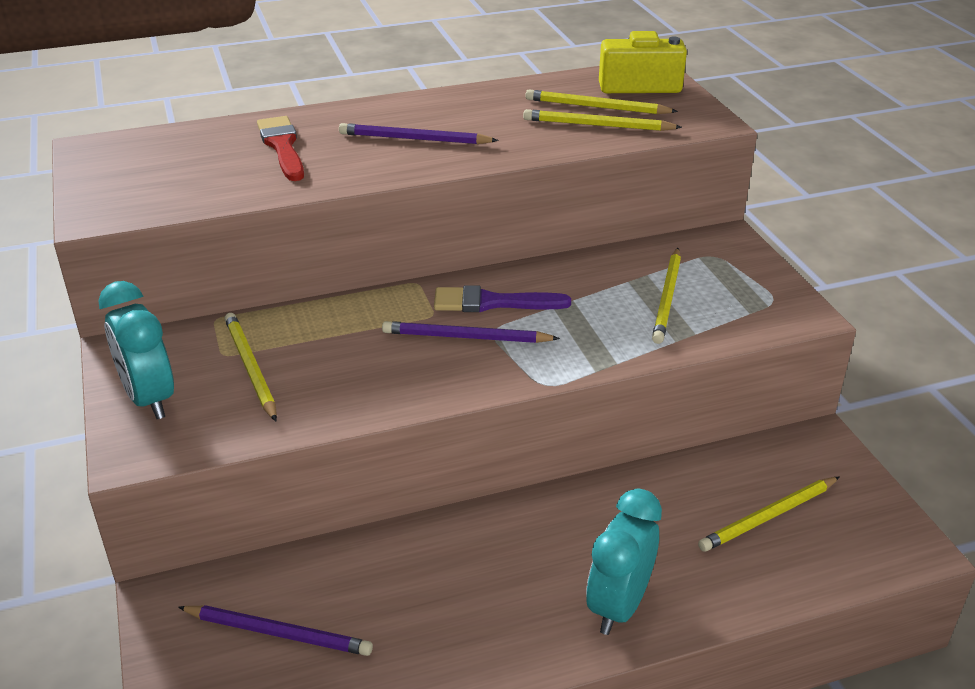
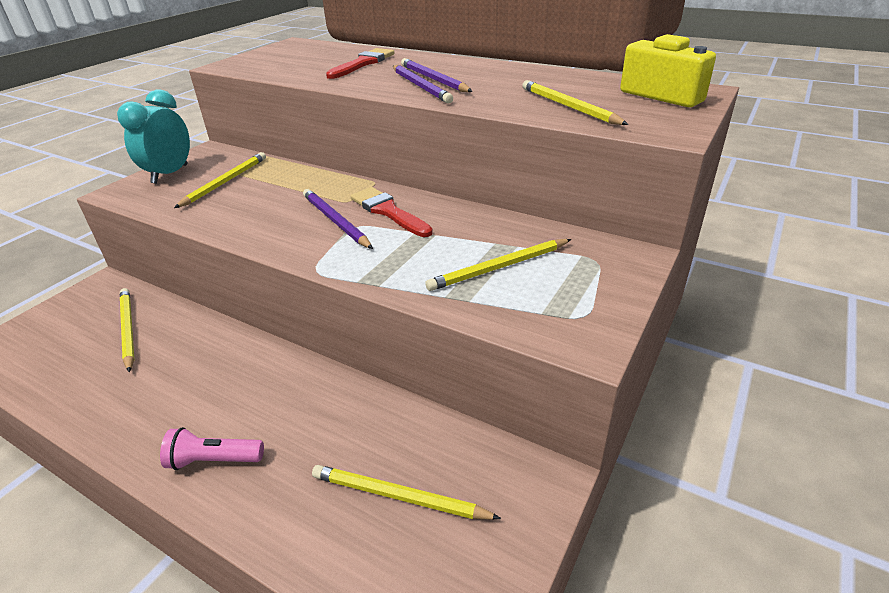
camera: 50 degrees right, 0 degrees up
(278, 633) = (95, 331): purple pencil -> purple pencil (420, 86)
(492, 302) = (388, 211): purple brush -> red brush
(596, 107) = (595, 97): yellow pencil -> yellow pencil (128, 329)
(618, 606) = (214, 460): turquoise clock -> pink flashlight

